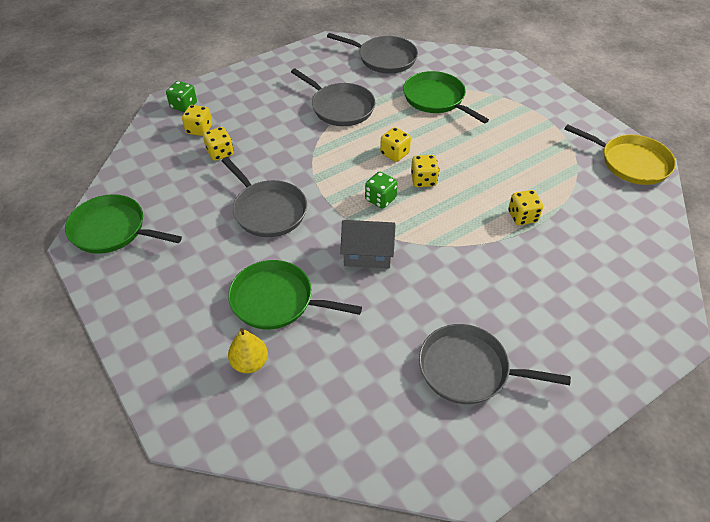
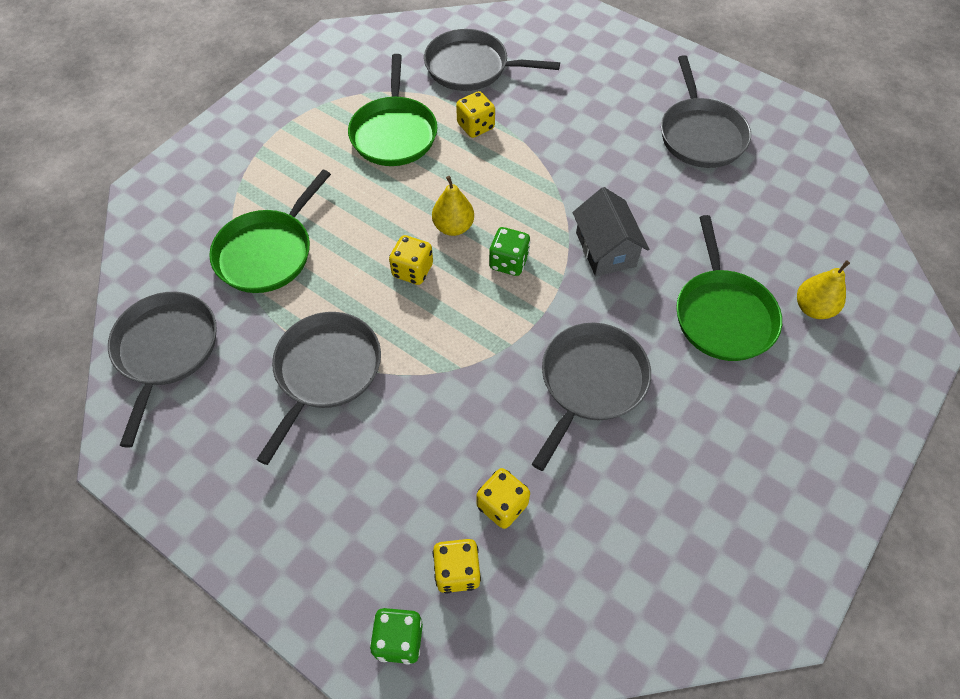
camera: 110 degrees left, 10 degrees up
(112, 230) = (735, 580): green pan -> green pan (394, 133)
(423, 180) = (453, 227): yellow dice -> yellow pear
(598, 232) = (471, 67): none -> grey pan
(631, 162) = (343, 51): yellow pan -> none

